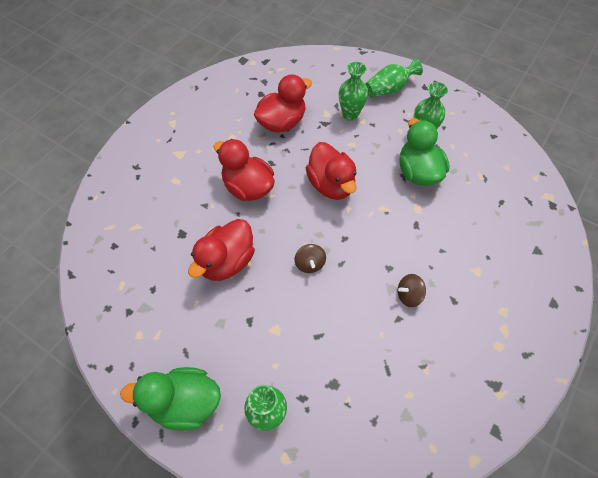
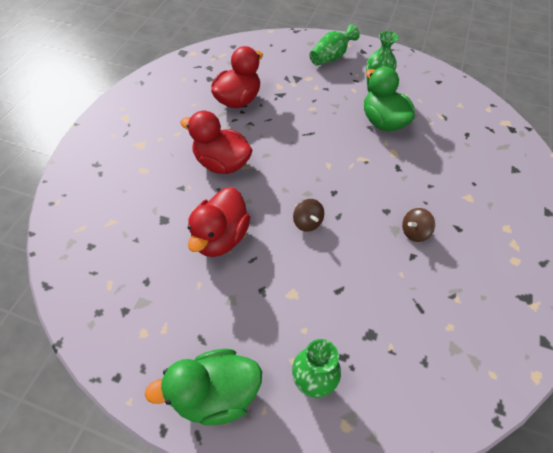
camera: 15 degrees left, 5 degrees down
(331, 185) = (304, 146): red duck -> none
(350, 114) = (302, 83): green vase -> none

